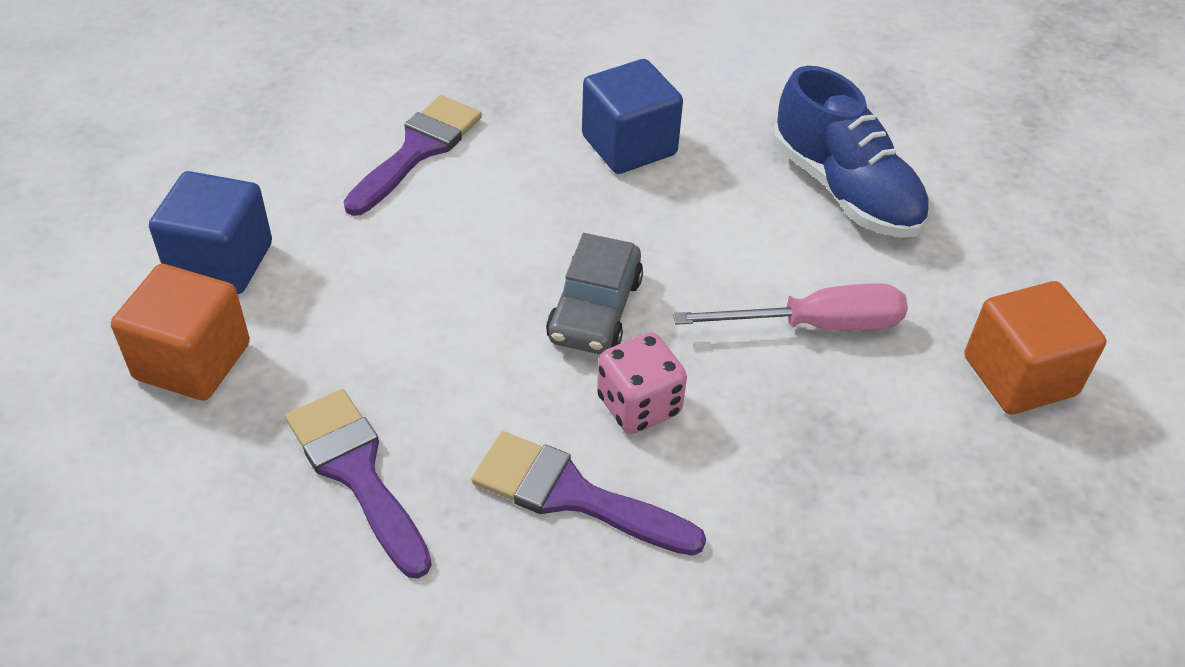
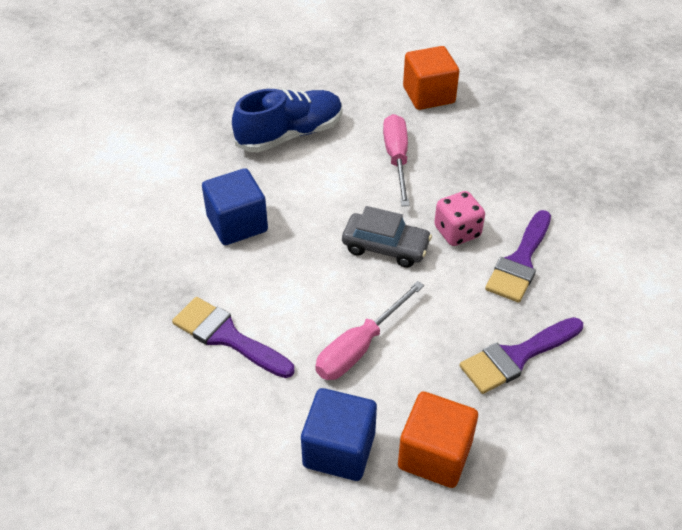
camera: 85 degrees left, 0 degrees up
(391, 280) = (359, 347): none -> pink screwdriver

